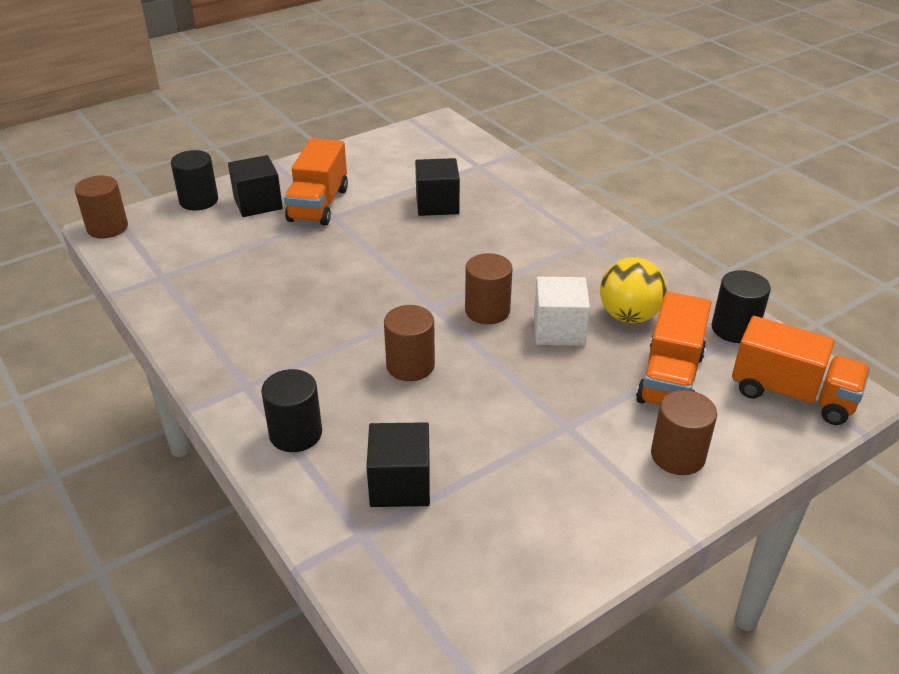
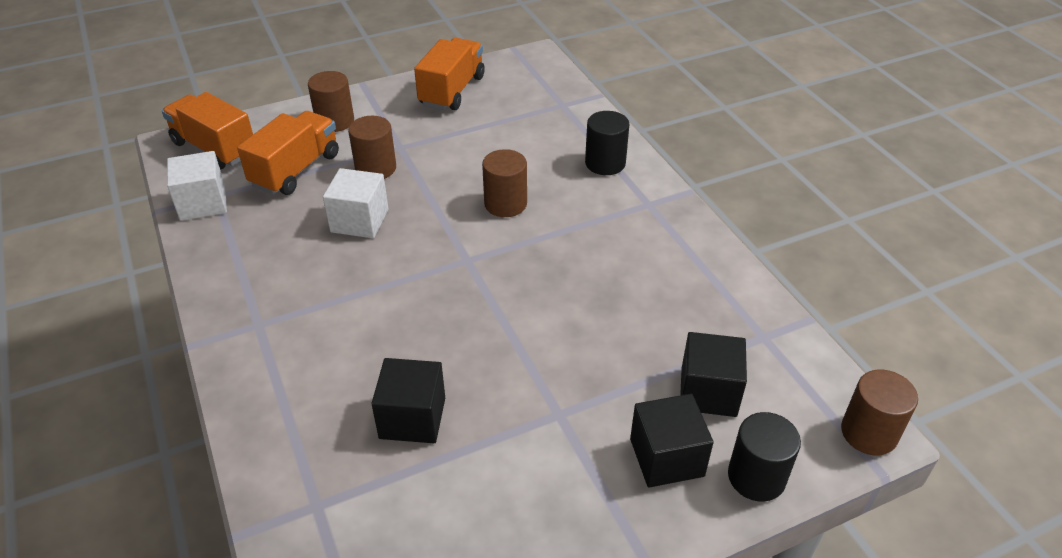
camera: 170 degrees left, 5 degrees up
(318, 205) = (579, 441): orange truck -> orange truck (452, 91)
(400, 484) = (532, 126): black cube -> black cube (708, 392)
(487, 311) = (416, 248): brown cylinder -> brown cylinder (376, 168)
(629, 316) = (286, 226): yellow ball -> none
(734, 329) = (203, 203): black cylinder -> white cube

